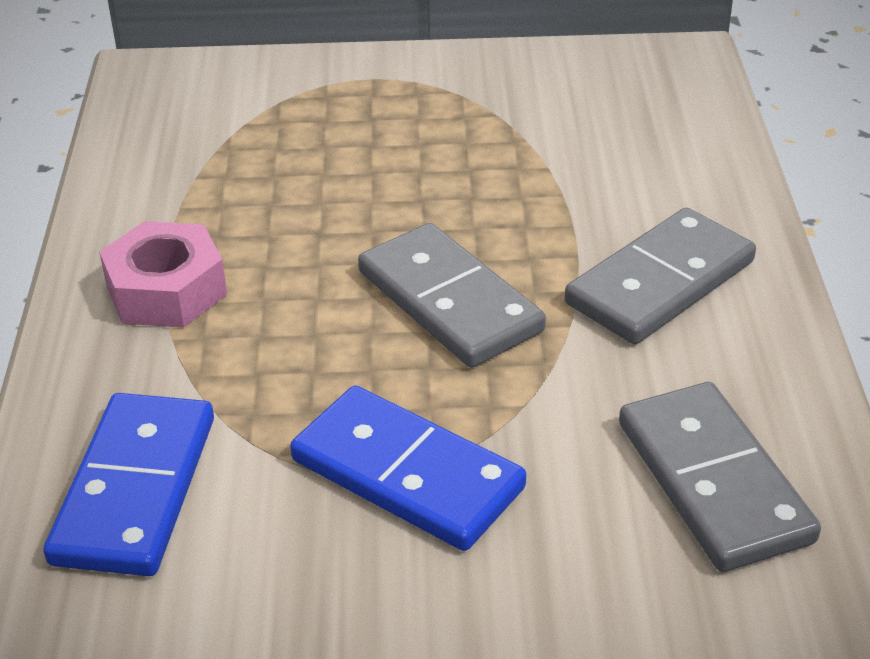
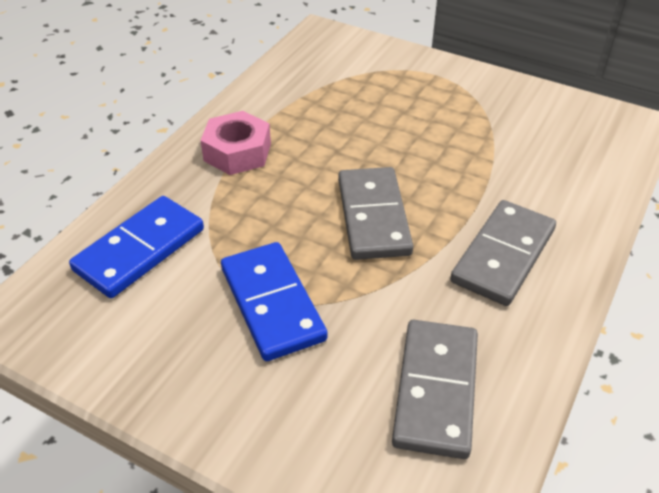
camera: 30 degrees right, 5 degrees up
(660, 283) = (503, 256): grey domino -> grey domino turned 45 degrees counterclockwise

